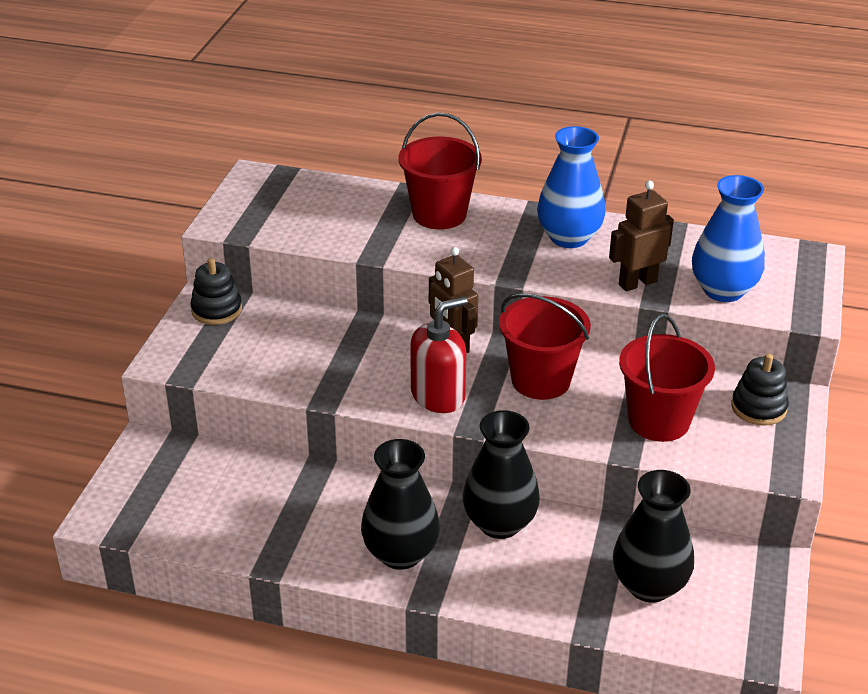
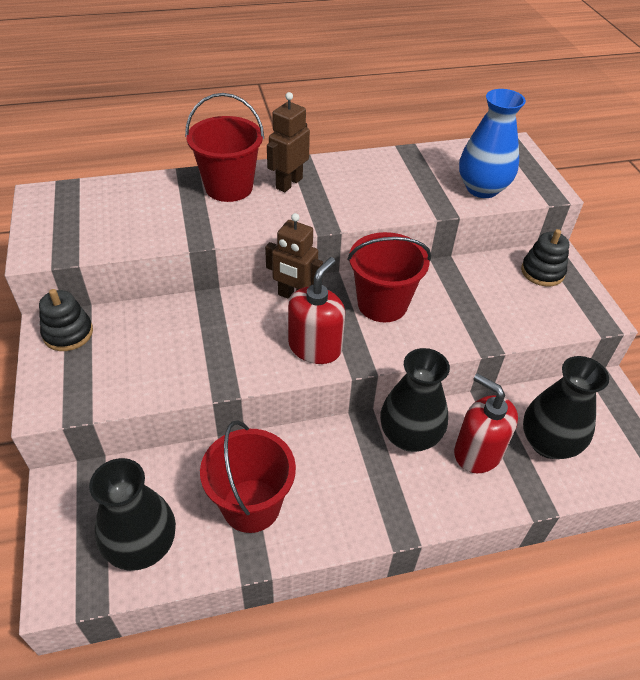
camera: 30 degrees left, 10 degrees up
(400, 553) = (354, 499): black vase -> black vase (142, 546)
(561, 564) = (477, 452): none -> red soap dispenser
(569, 237) = (343, 178): blue vase -> none
(637, 283) = (420, 201): brown robot -> brown robot (289, 183)
(658, 421) = (488, 307): red bucket -> red bucket (251, 505)

